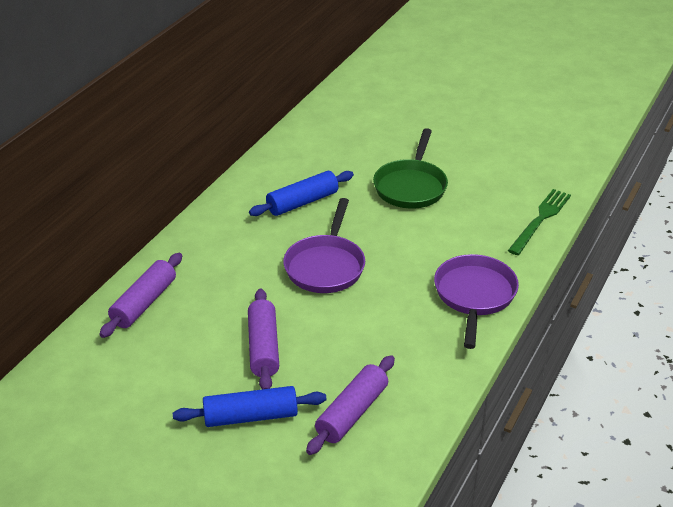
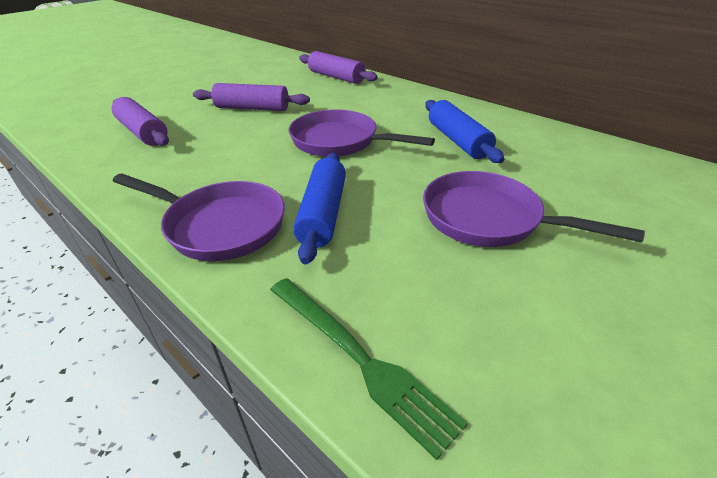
camera: 105 degrees right, 0 degrees up
(250, 416) = (187, 100): blue rolling pin -> blue rolling pin (323, 214)
(411, 186) = (488, 219): green pan -> purple pan

